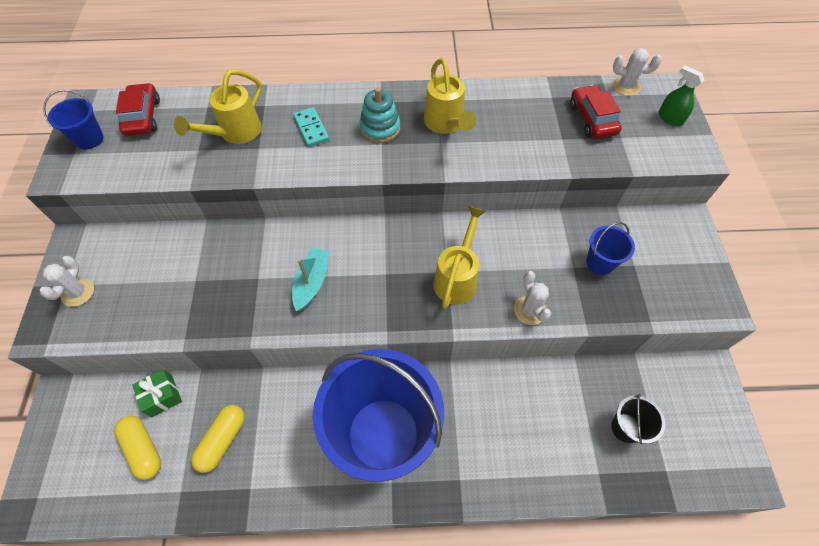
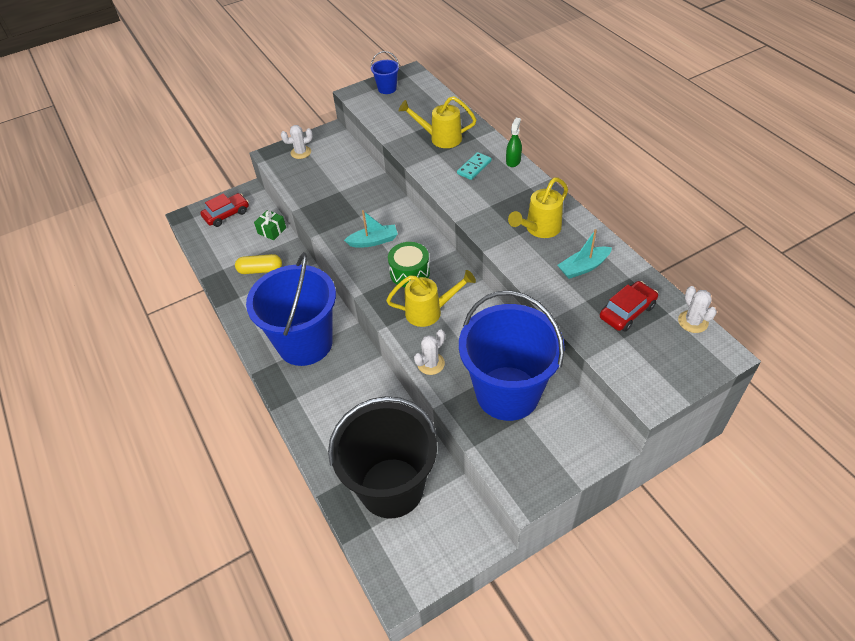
camera: 65 degrees right, 10 degrees down
(143, 116) = (420, 97): red car -> red car (226, 214)
(143, 449) = (238, 241): yellow capsule -> none
(380, 128) = (504, 198): turquoise stacking toy -> none
(388, 269) = (409, 272): none -> green drum
(519, 119) = (583, 267): none -> turquoise boat
(600, 262) = (507, 393): blue bucket -> blue bucket, size x2.48
(626, 428) = (391, 487): black bucket -> black bucket, size x2.48
(670, 118) = (681, 365): green spray bottle -> green spray bottle (513, 161)

